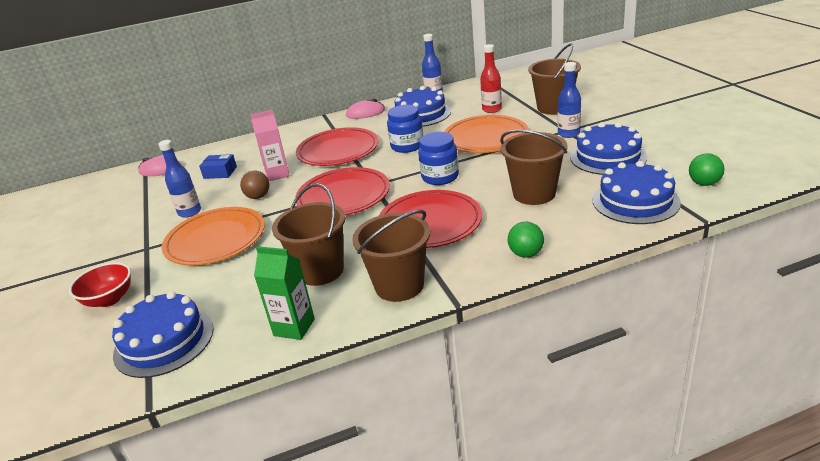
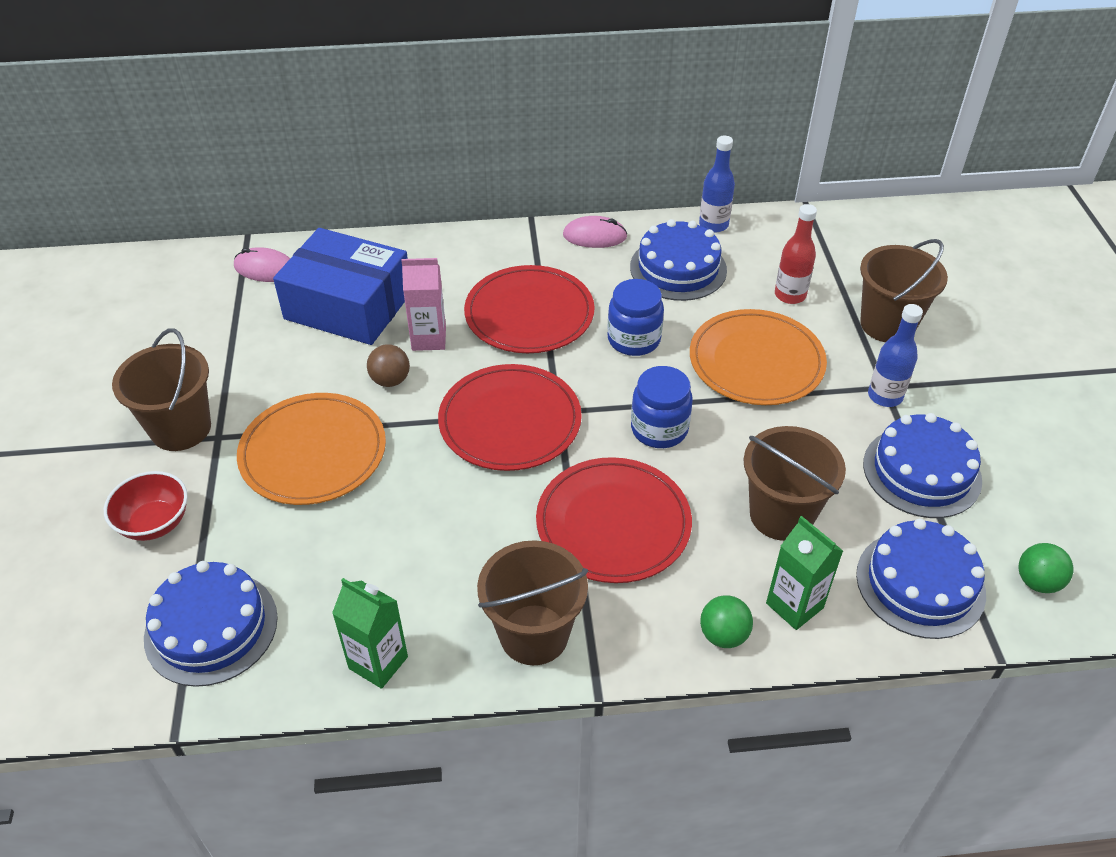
camera: 10 degrees right, 15 degrees up
(189, 212) = (289, 380): blue bottle -> none
(220, 172) = (348, 306): blue box -> blue box, size x2.44
(320, 271) = (438, 567): brown bucket -> brown bucket (181, 428)
(564, 229) = (794, 605): none -> green carton

